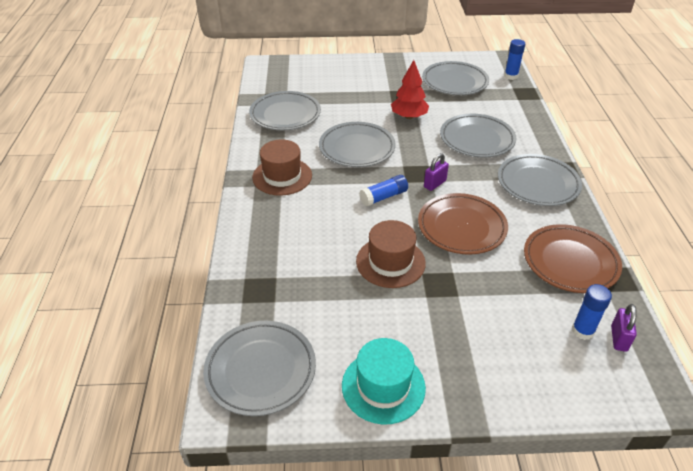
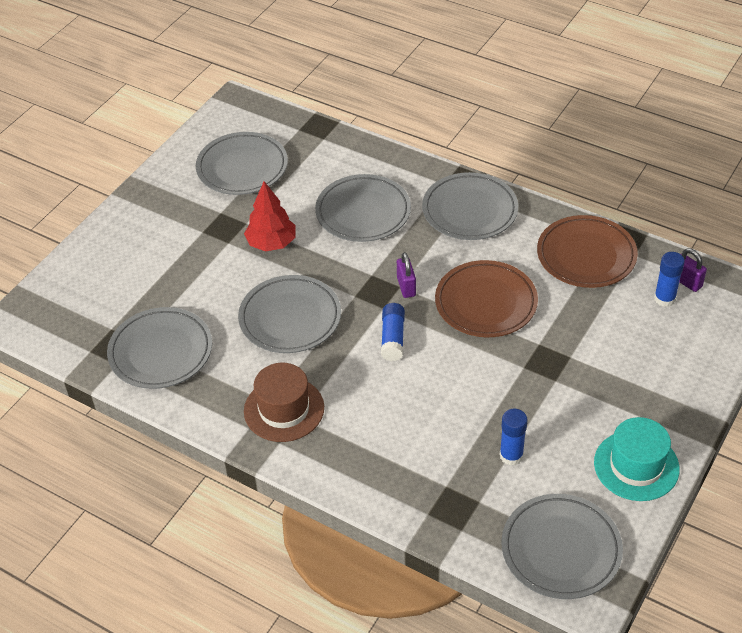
camera: 55 degrees left, 5 degrees up
(390, 262) = (492, 383): brown hat -> none
(511, 76) = (276, 117): blue glue stick -> blue glue stick (511, 455)

